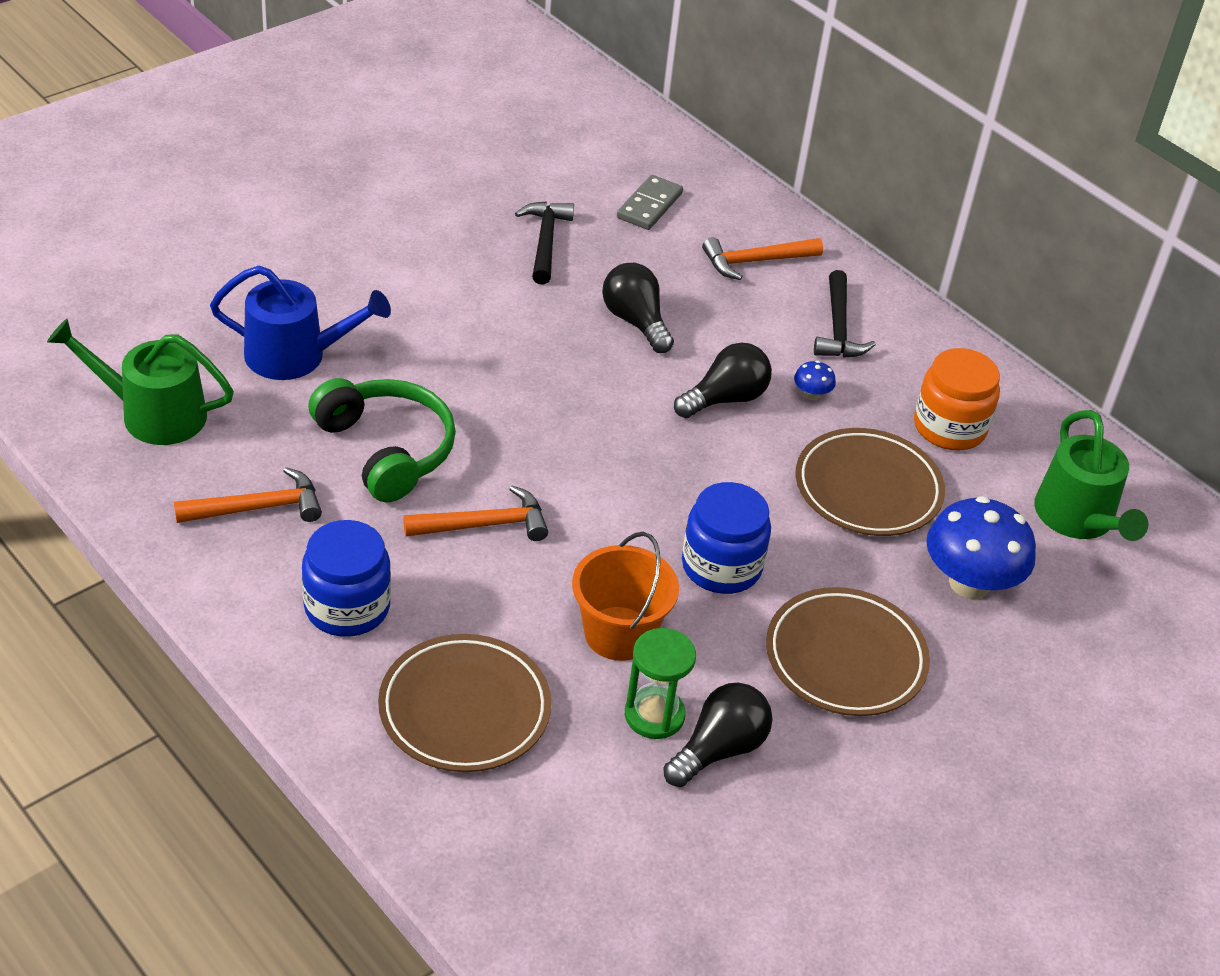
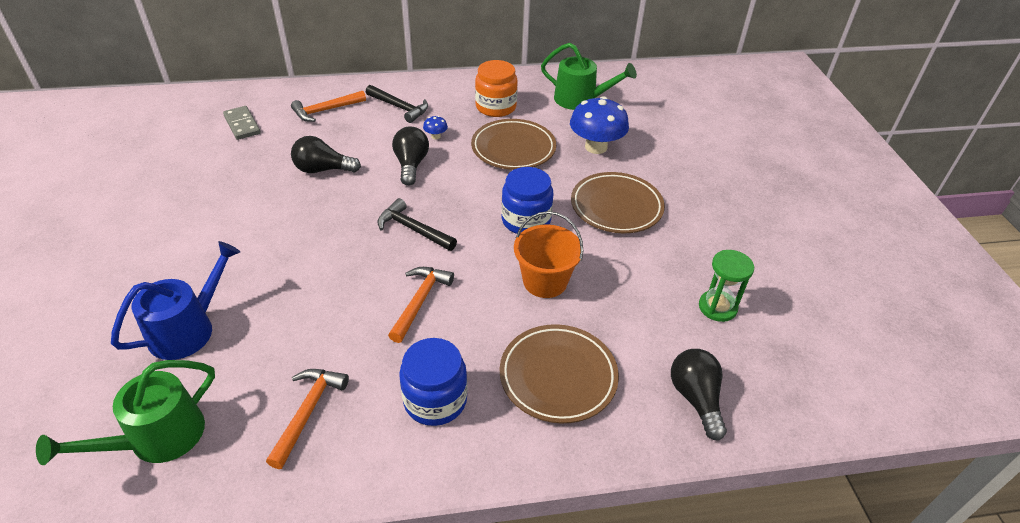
camera: 55 degrees left, 0 degrees up
(386, 450) = (318, 320): green headphones -> none
(545, 241) = (222, 174): black hammer -> black hammer (413, 229)
(654, 715) = (612, 294): green hourglass -> green hourglass (717, 307)
(719, 749) = (649, 279): black light bulb -> black light bulb (695, 398)
(755, 261) = (325, 110): orange hammer -> orange hammer turned 45 degrees clockwise

